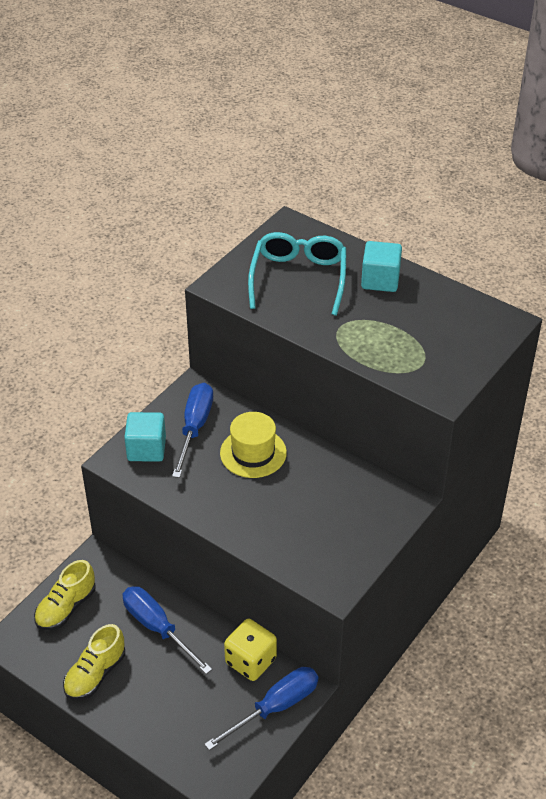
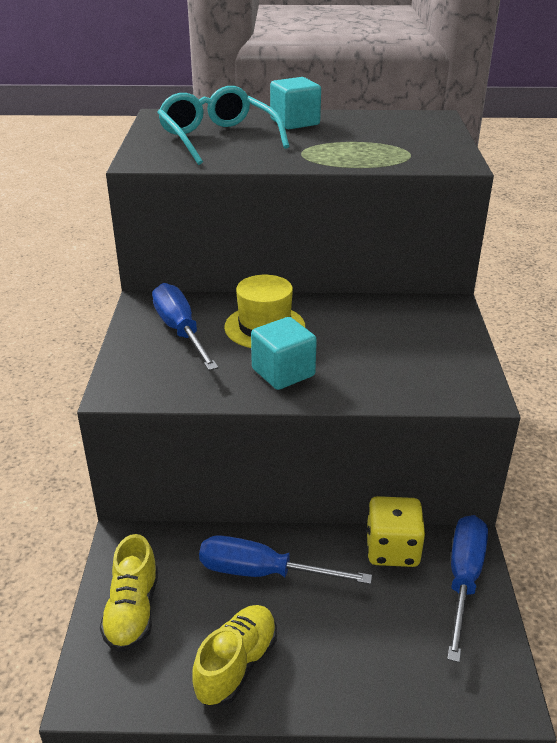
camera: 35 degrees left, 10 degrees down
(95, 674) = (236, 664): yellow shoe -> yellow shoe turned 150 degrees counterclockwise
(146, 449) = (145, 367): turquoise cube -> turquoise cube (283, 372)

